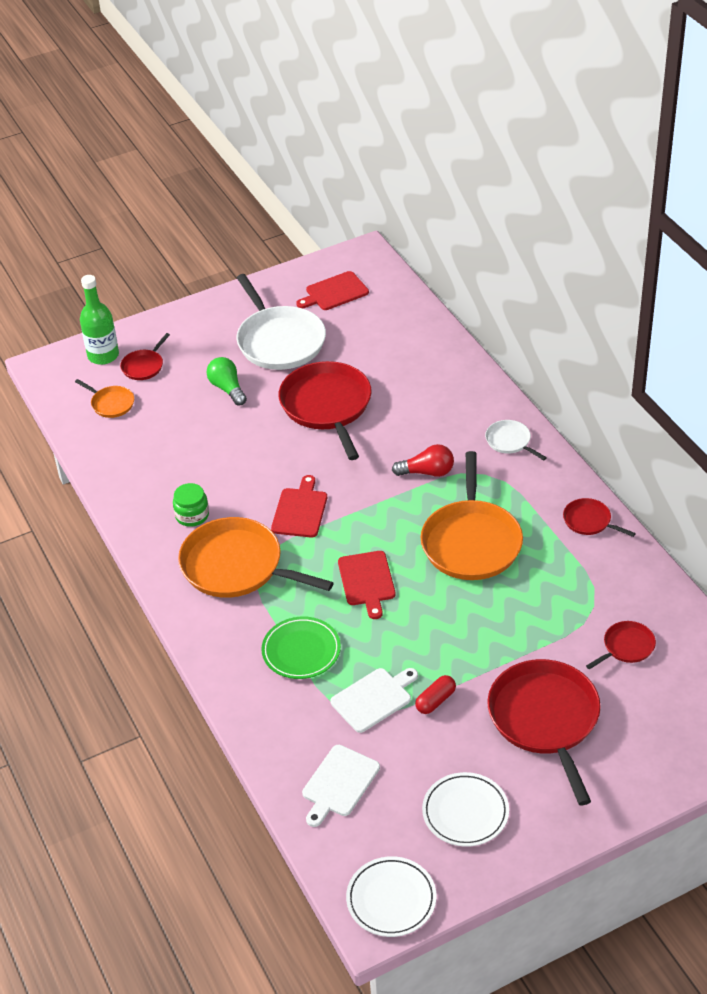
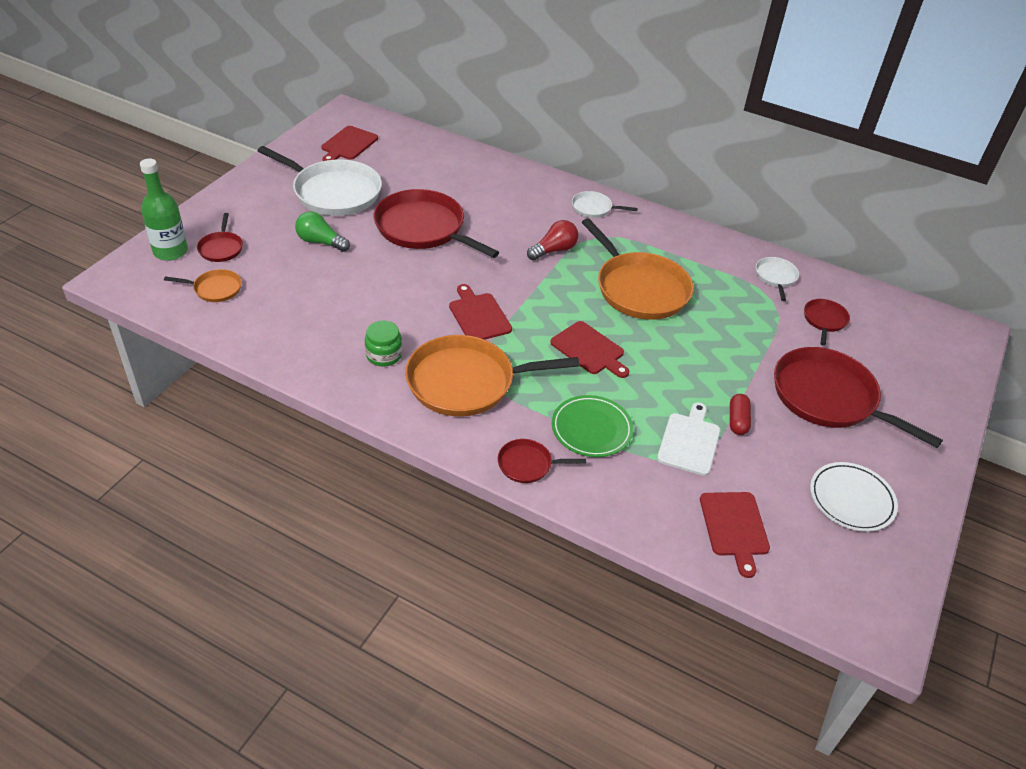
camera: 40 degrees left, 0 degrees up
(339, 783) = (734, 527): white cutting board -> red cutting board
(391, 899) = (876, 606): white plate -> none
(589, 521) = (707, 243): red pan -> red pan (528, 464)
(624, 583) = (776, 277): none -> white pan

